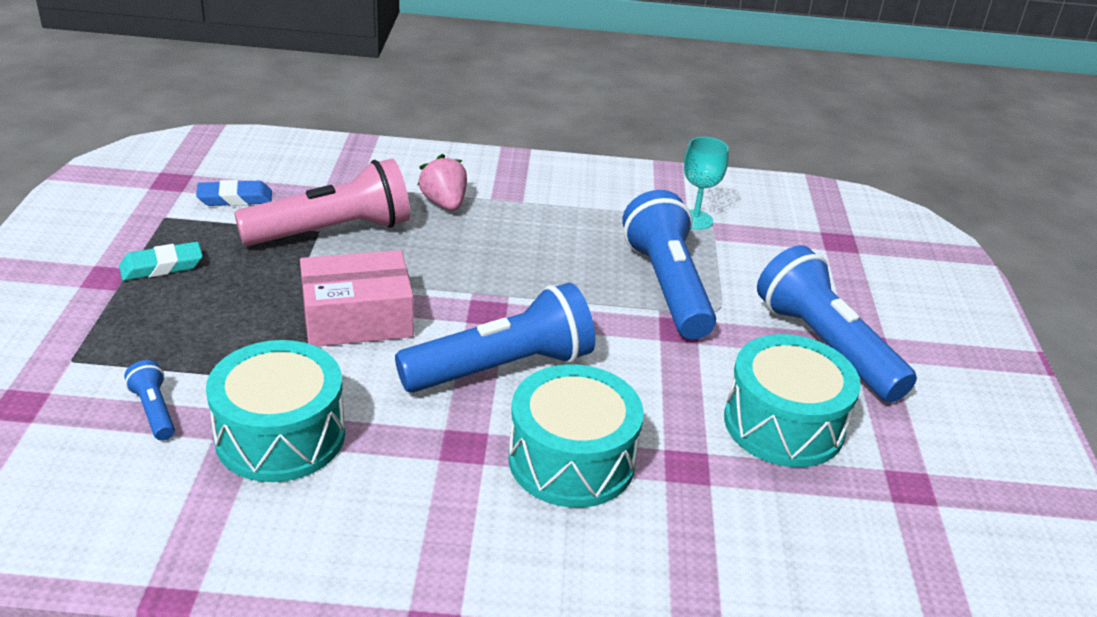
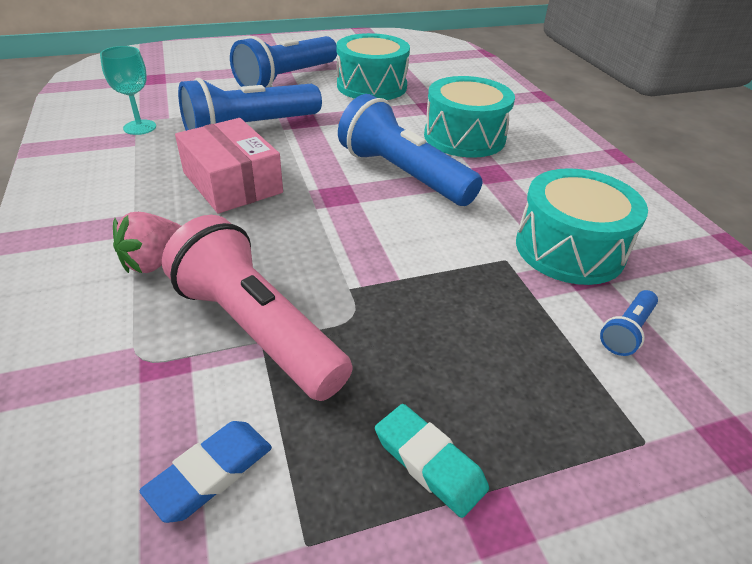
camera: 110 degrees left, 5 degrees up
(235, 198) = (211, 473): blue eraser -> blue eraser turned 75 degrees clockwise
(357, 317) = (400, 258): pink box -> pink box (232, 182)

